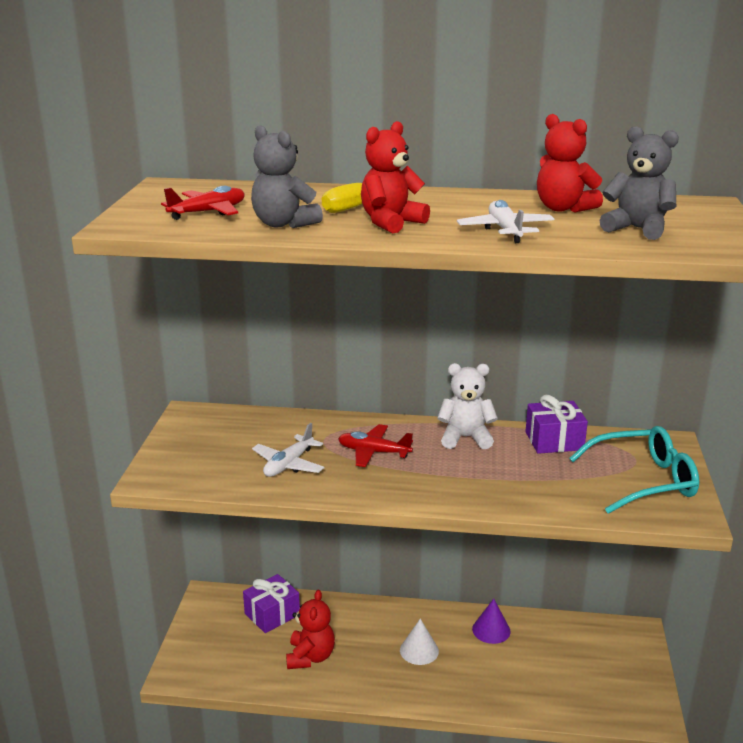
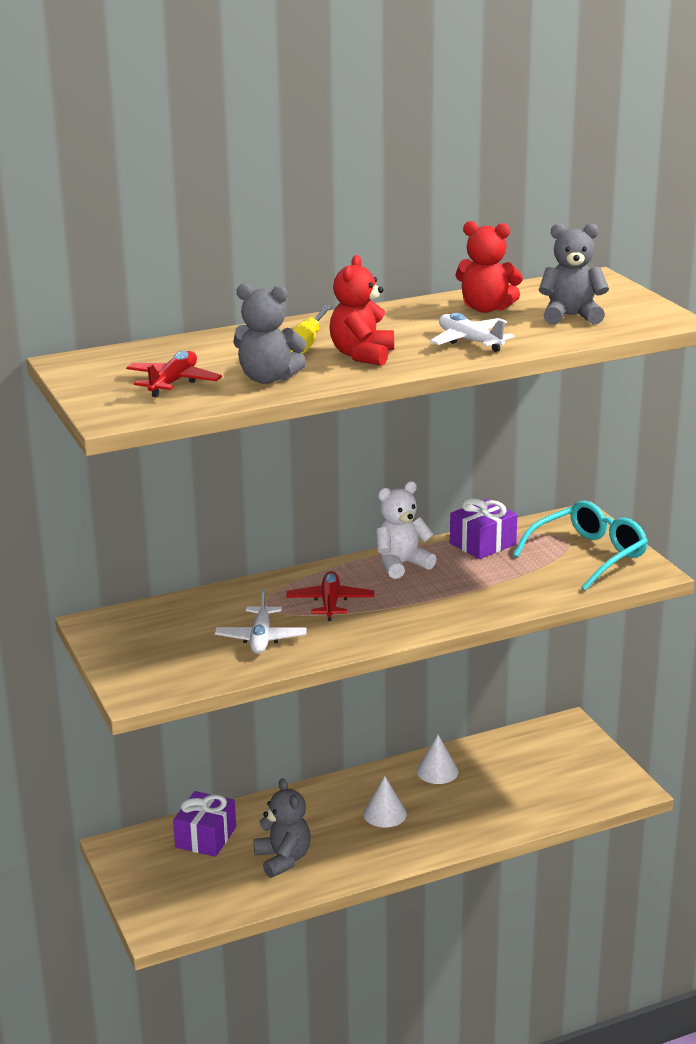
camera: 30 degrees left, 0 degrees up
(310, 657) = (283, 859): red teddy bear -> grey teddy bear
(373, 452) = (330, 603): red plane -> red plane turned 105 degrees clockwise
(491, 630) = (437, 771): purple cone -> white cone

